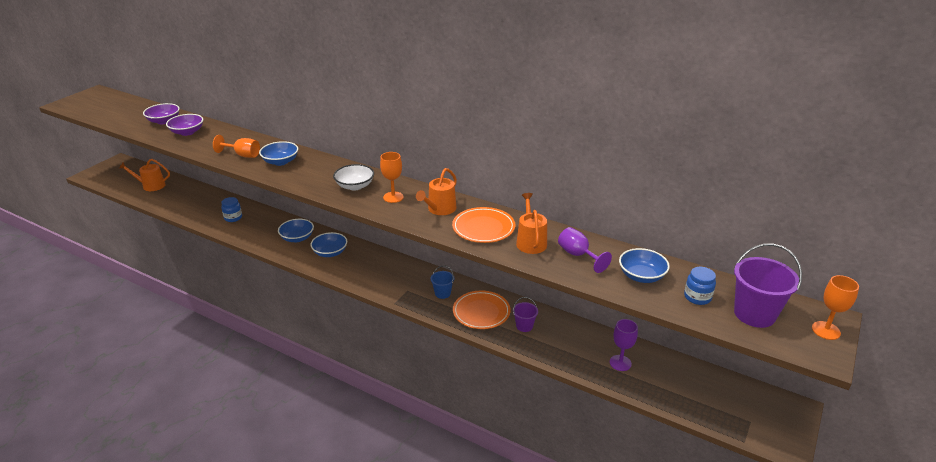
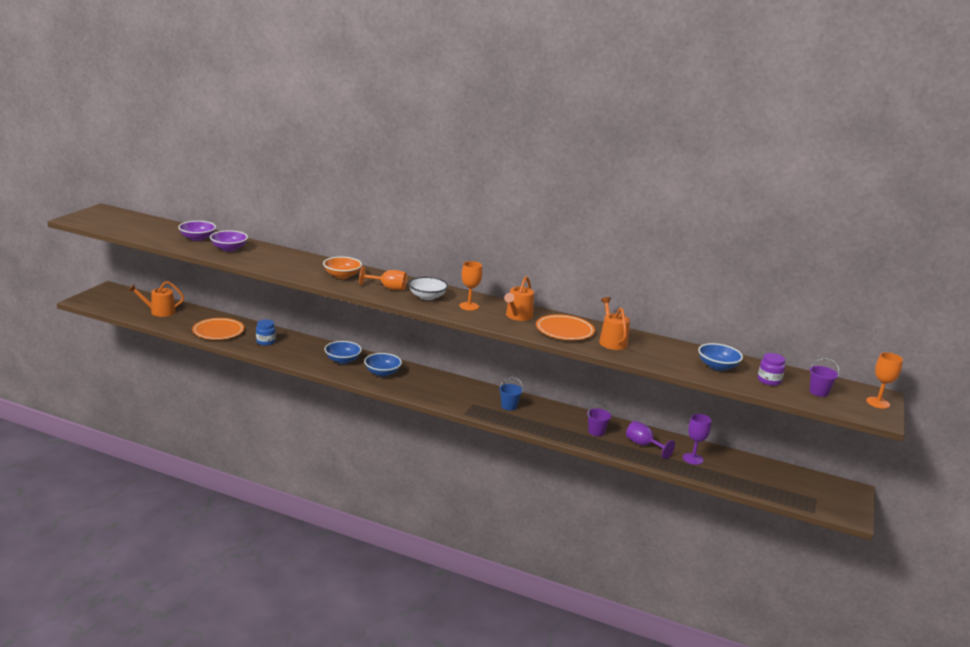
camera: 10 degrees left, 10 degrees down
(243, 155) = (300, 269): orange goblet -> orange goblet (388, 288)
(280, 162) = (342, 276): blue bowl -> orange bowl
(481, 312) = (551, 421): orange plate -> orange plate (218, 331)
(578, 255) = (657, 351): purple goblet -> purple goblet (643, 445)
(697, 297) = (769, 381): blue jar -> purple jar
(754, 314) = (818, 392): purple bucket -> purple bucket, size x0.53

